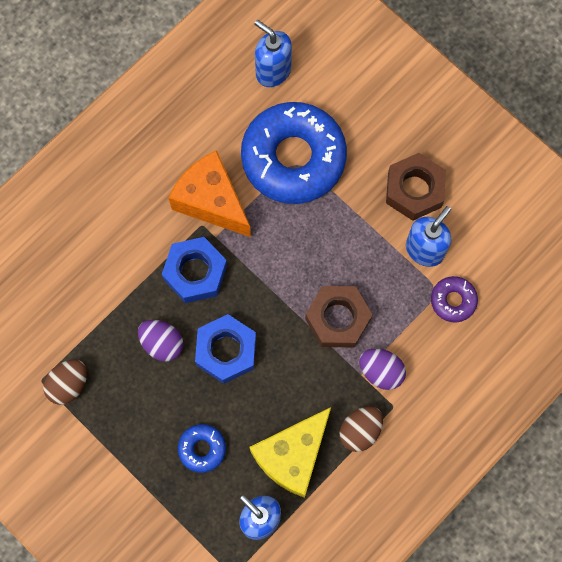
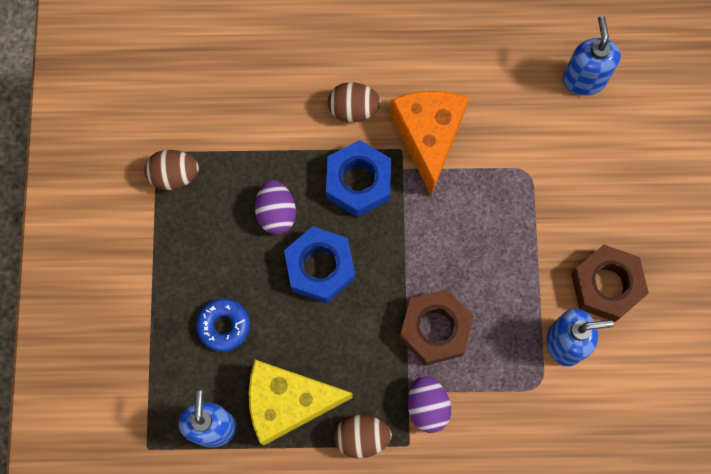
camera: 45 degrees right, 0 degrees up
(144, 228) = (353, 109): none -> brown egg
(293, 158) = (530, 165): blue donut -> none
(453, 300) = (547, 408): purple donut -> none

